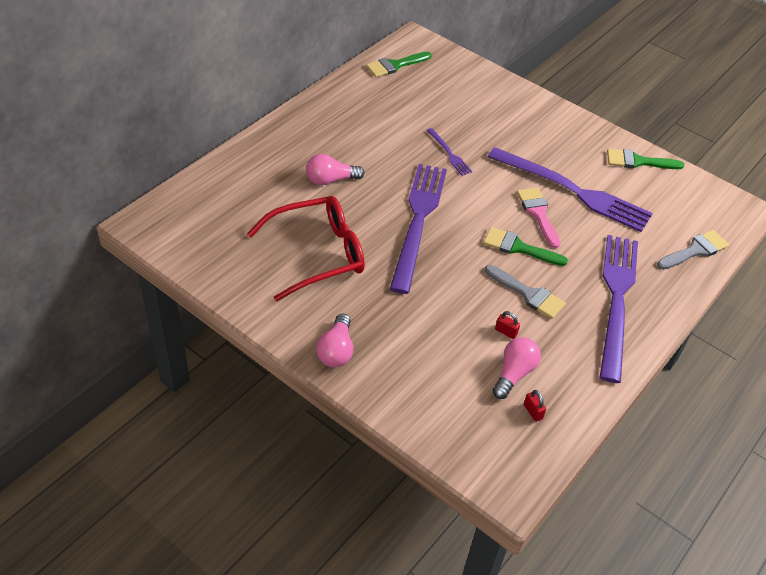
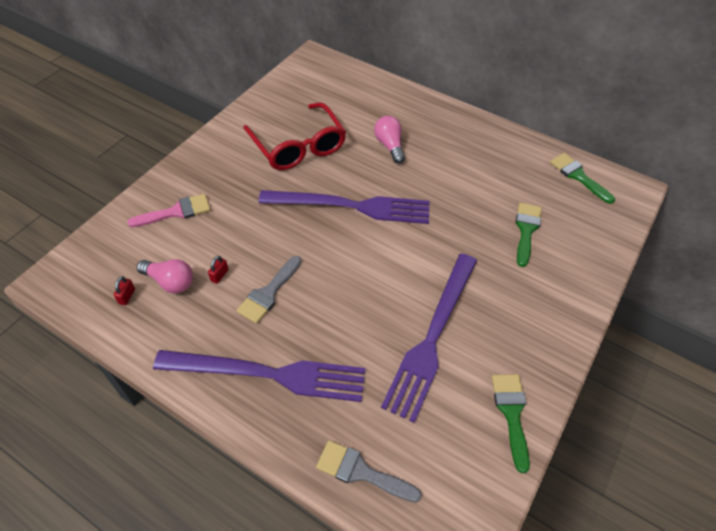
camera: 85 degrees right, 5 degrees up
(336, 350) = (196, 166): pink light bulb -> none
(449, 153) = (455, 225): purple fork -> none
(518, 247) = (331, 285): green brush -> green brush (526, 230)
(533, 411) = (127, 296): red padlock -> red padlock turned 45 degrees counterclockwise
(538, 213) = (386, 302): pink brush -> pink brush (176, 212)
(695, 250) = (361, 472): grey brush -> grey brush turned 150 degrees clockwise

